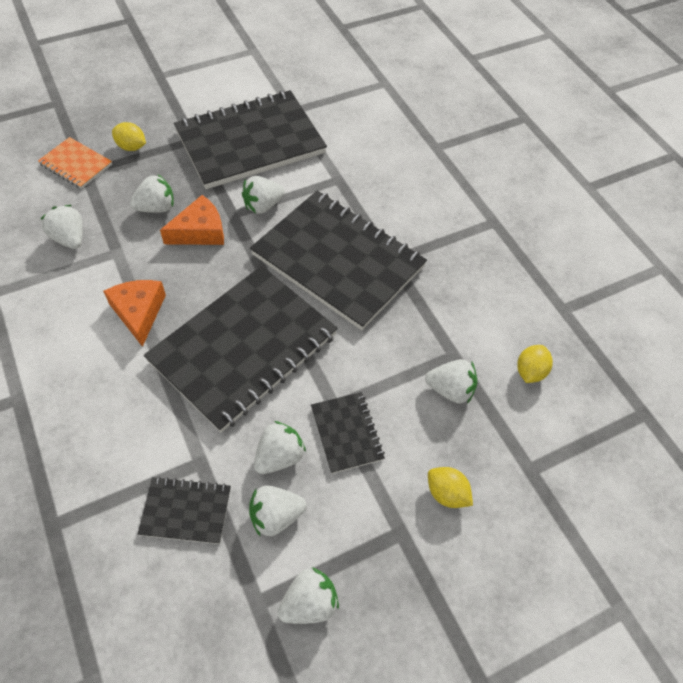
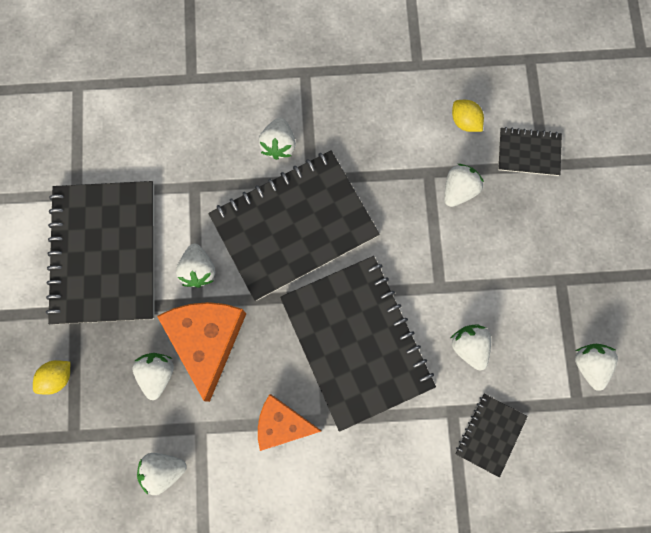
camera: 65 degrees left, 20 degrees up
(76, 164) = (58, 443): orange notebook -> none
(200, 231) = (206, 340): orange cheese -> orange cheese, size x1.54
(276, 516) = (517, 366): white strawberry -> white strawberry (278, 145)
(347, 433) = (467, 287): black notebook -> black notebook (528, 152)
(446, 493) = (542, 233): yellow lemon -> none

